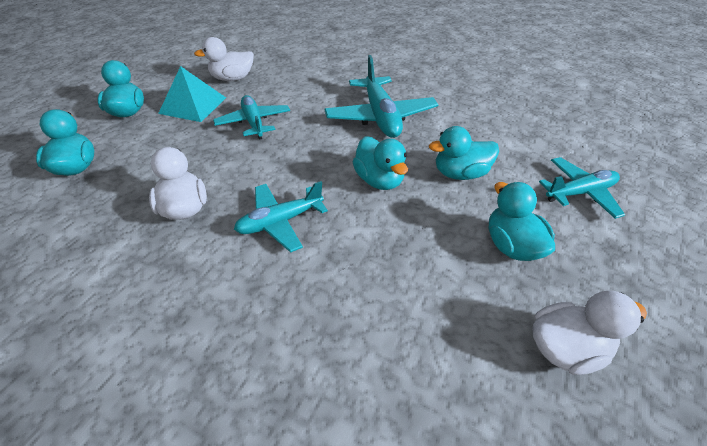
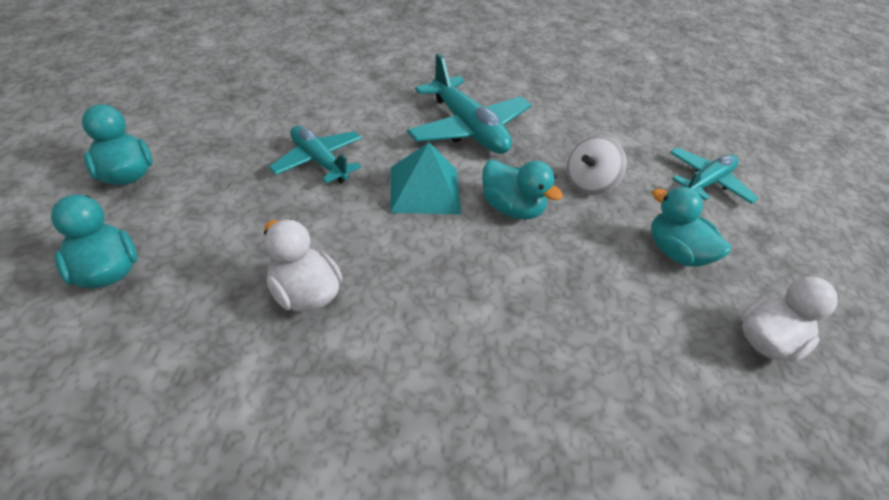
camera: 25 degrees left, 0 degrees up
(193, 105) = (217, 149): turquoise pyramid -> turquoise pyramid (425, 190)
(232, 78) = (248, 102): white duck -> none
(280, 221) = (433, 282): turquoise plane -> none
(460, 174) = (589, 184): turquoise duck -> white spinning top

